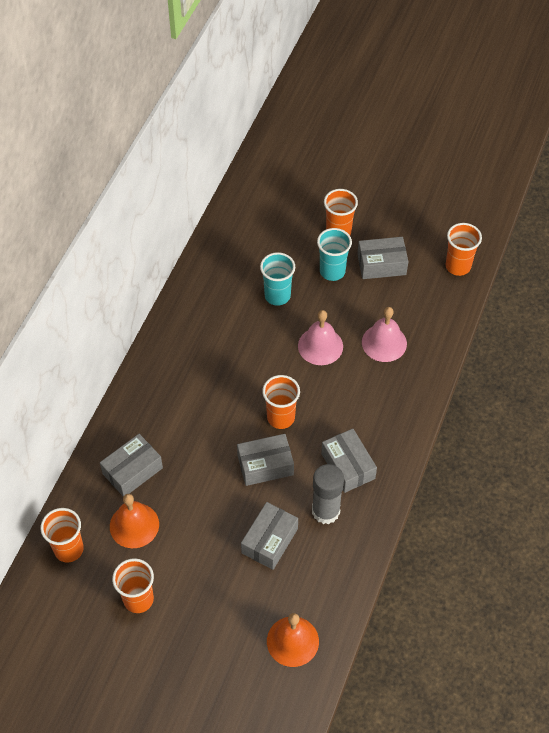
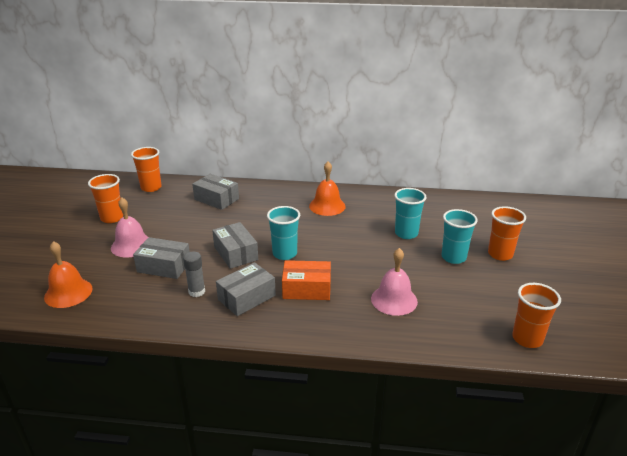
camera: 75 degrees right, 25 degrees down
(134, 525) = (172, 207): orange bell -> orange bell (327, 206)
(281, 417) = (284, 254): orange cup -> turquoise cup
(320, 346) = (368, 263): pink bell -> pink bell (131, 245)
(325, 511) = (197, 291): grey glue stick -> grey glue stick, size x0.63
(348, 410) = (307, 289): none -> orange box
(381, 264) = (485, 285): grey box -> none

